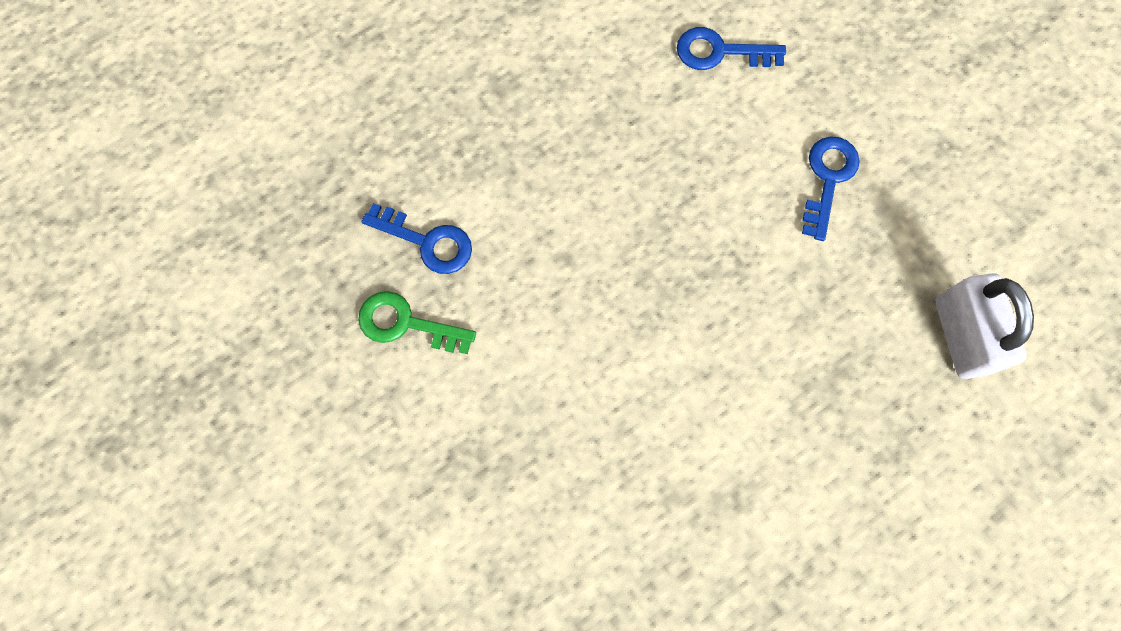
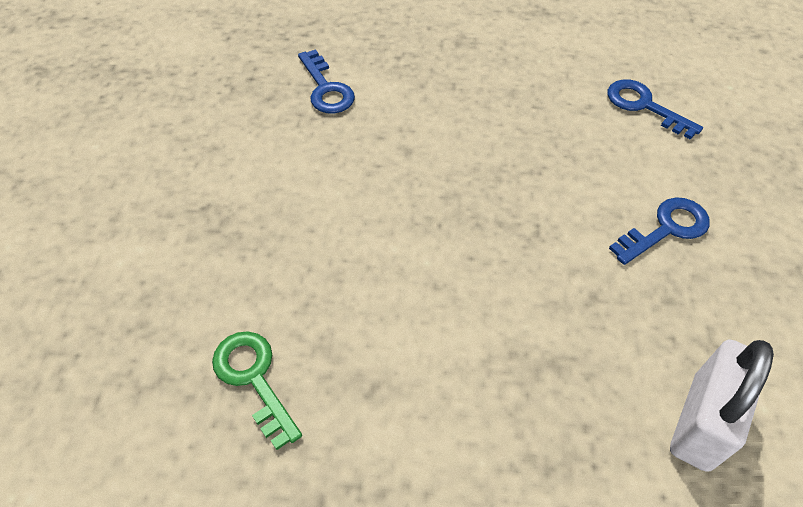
camera: 40 degrees right, 20 degrees down
(406, 323) = (264, 120): green key -> green key (253, 378)

